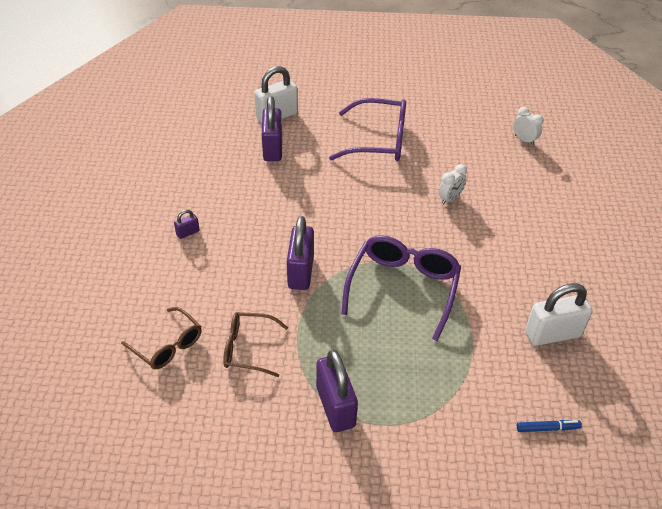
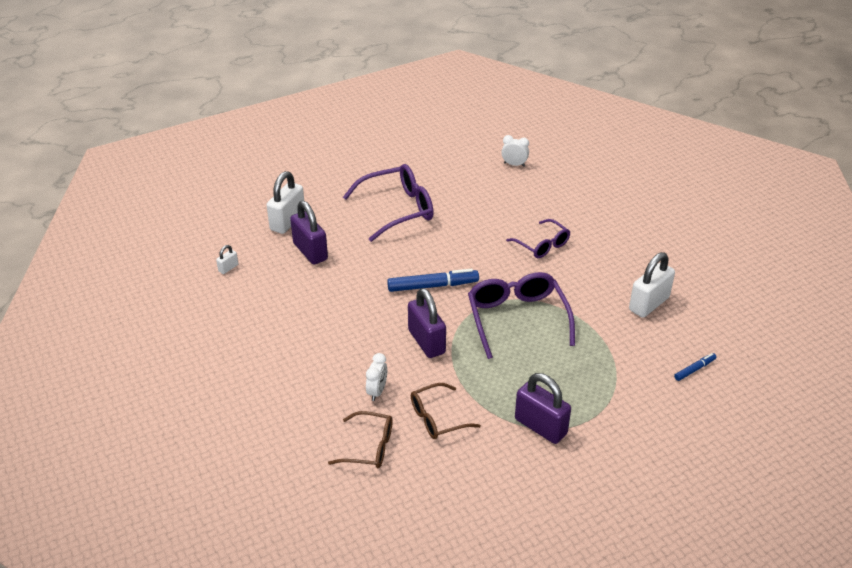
camera: 30 degrees left, 5 degrees down
(188, 233) = (300, 353): purple padlock -> none
(196, 136) = (228, 268): none -> white padlock
(350, 222) = (432, 286): none -> blue marker
(450, 199) = (495, 234): white clock -> white clock (377, 391)
(488, 227) = (542, 245): none -> purple glasses

